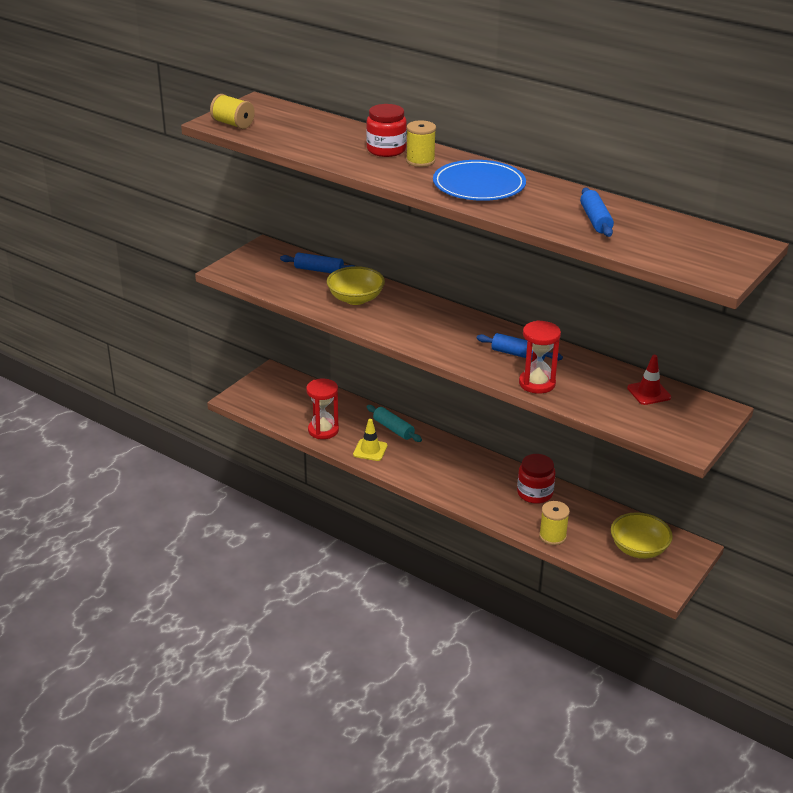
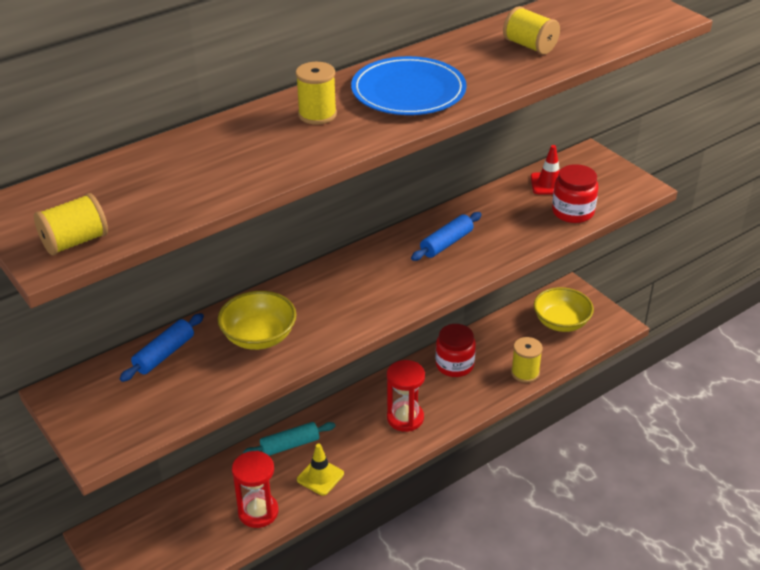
camera: 70 degrees left, 5 degrees up
(386, 150) = (266, 131): red jar -> red jar (573, 212)
(537, 383) = (507, 246): red hourglass -> red hourglass (405, 418)
(595, 220) = (529, 46): blue rolling pin -> yellow spool

